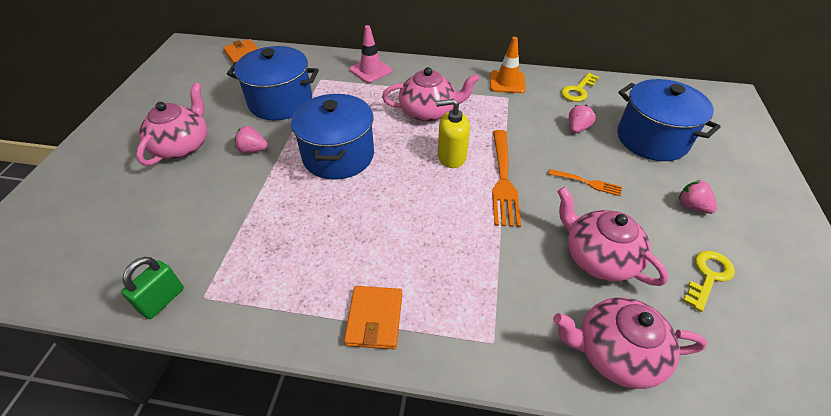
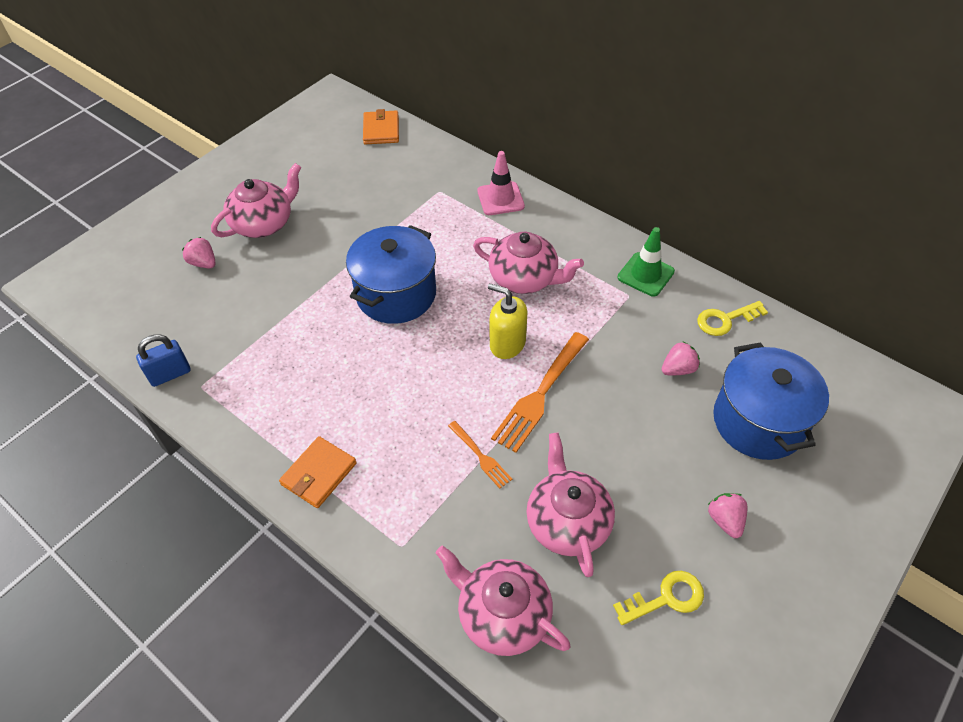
camera: 30 degrees right, 5 degrees up
(162, 300) = (170, 374): green padlock -> blue padlock
(253, 150) = (322, 254): pink strawberry -> pink strawberry (203, 263)
(280, 102) = (381, 205): blue pot -> none
(507, 82) = (645, 274): orange traffic cone -> green traffic cone
(587, 183) = (629, 438): orange fork -> orange fork (480, 456)

